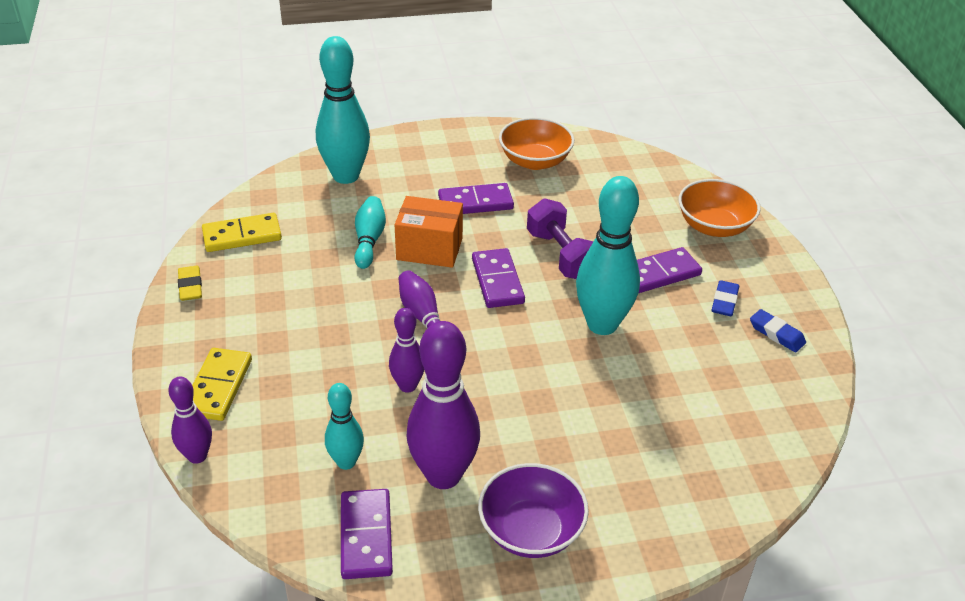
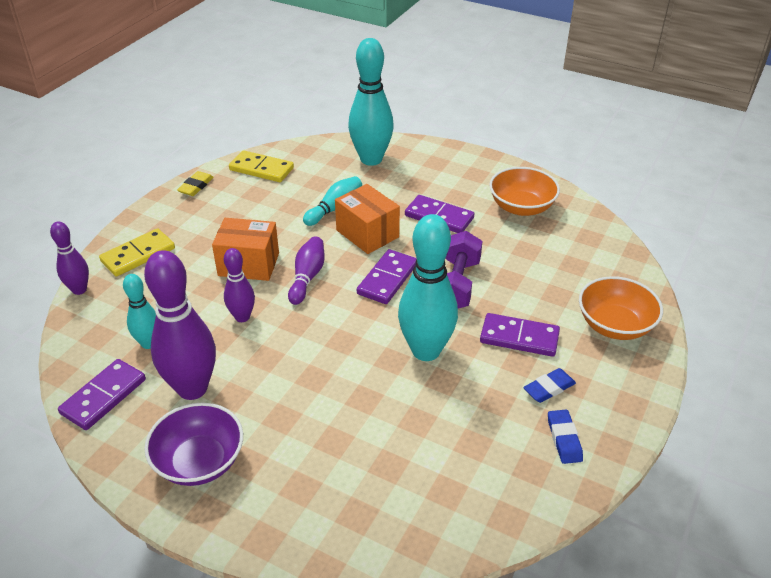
camera: 40 degrees right, 0 degrees up
(350, 335) = (249, 264): none -> orange box

